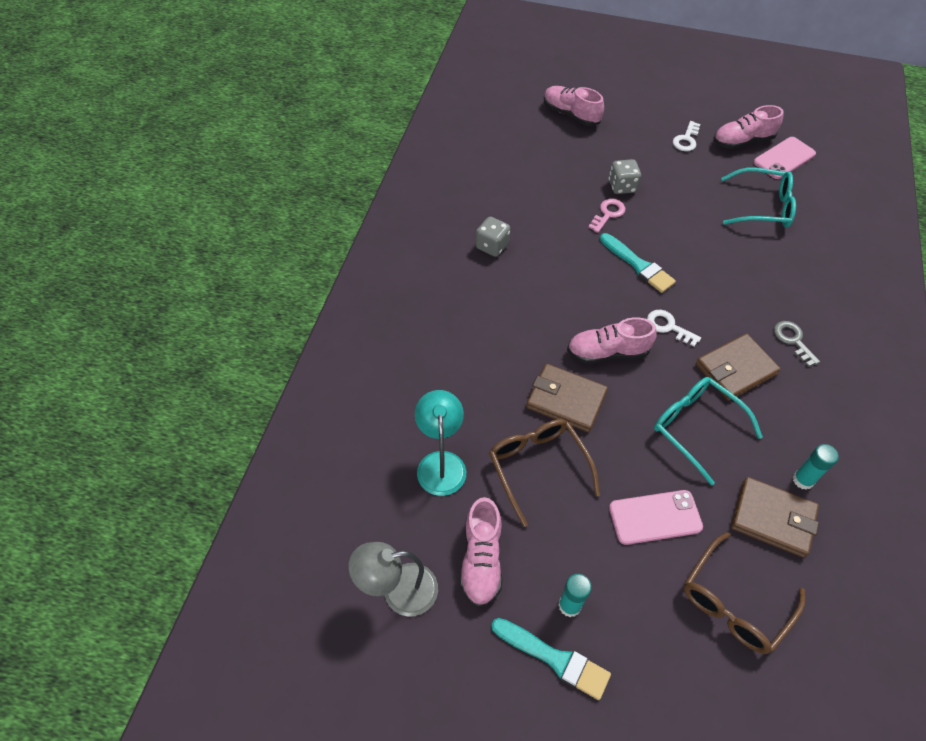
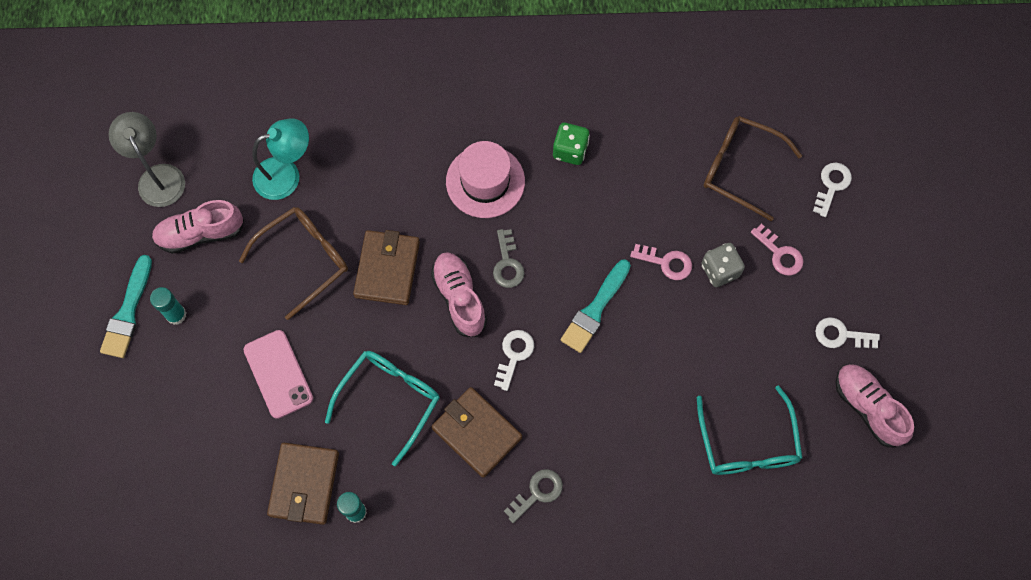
camera: 75 degrees right, 15 degrees up
(492, 246) = (570, 150): grey dice -> green dice
(501, 308) = (485, 181): none -> pink hat
(570, 114) = (831, 185): pink shoe -> white key
(583, 311) = (507, 264): none -> grey key
(616, 153) = (780, 254): none -> pink key
(734, 603) = (210, 455): brown glasses -> brown glasses (740, 168)
(784, 158) = (854, 465): pink phone -> none

